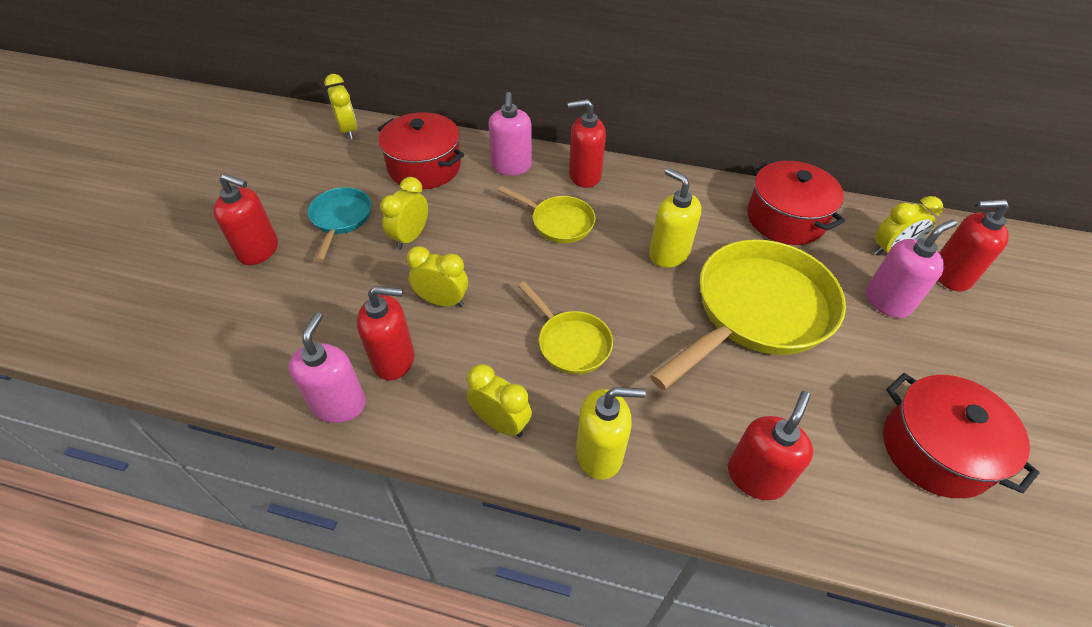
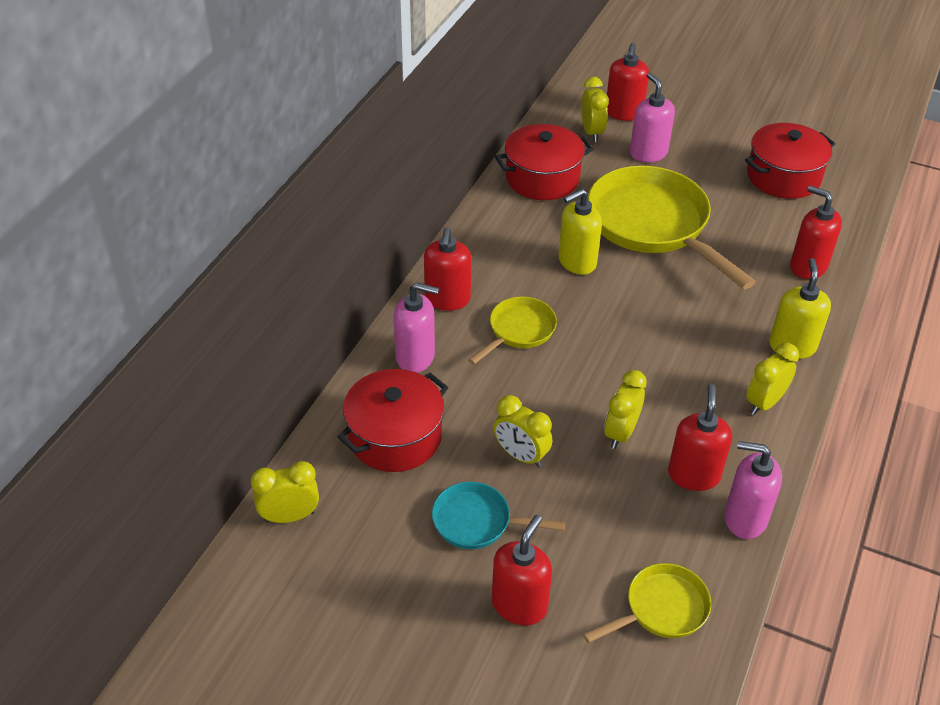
camera: 80 degrees left, 5 degrees down
(570, 343) = (680, 346): yellow pan -> yellow pan (661, 609)

